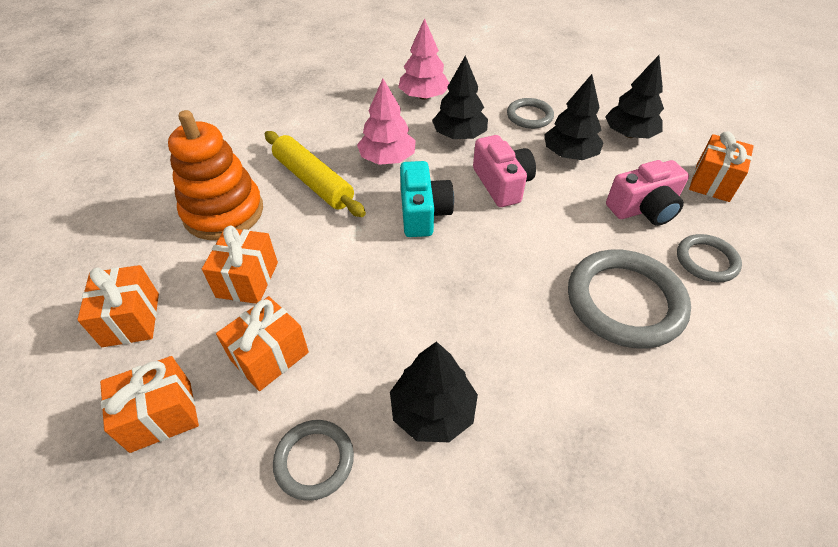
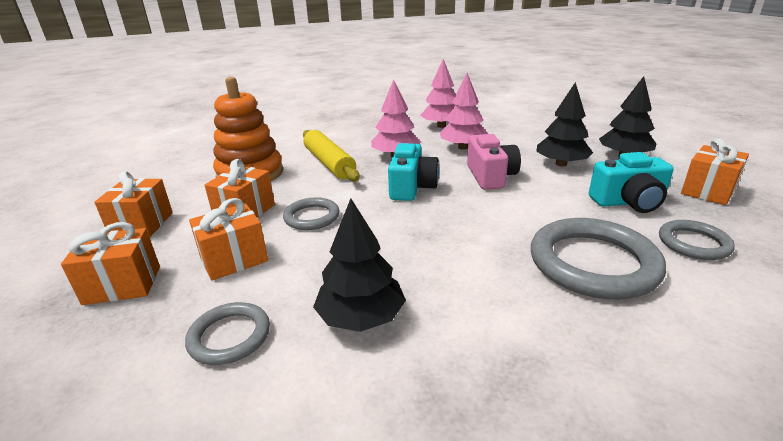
camera: 15 degrees right, 20 degrees down
(459, 135) = (463, 147): black tree -> pink tree
(529, 116) = (530, 141): grey ring -> grey ring (312, 217)
(643, 209) = (628, 202): pink camera -> turquoise camera

